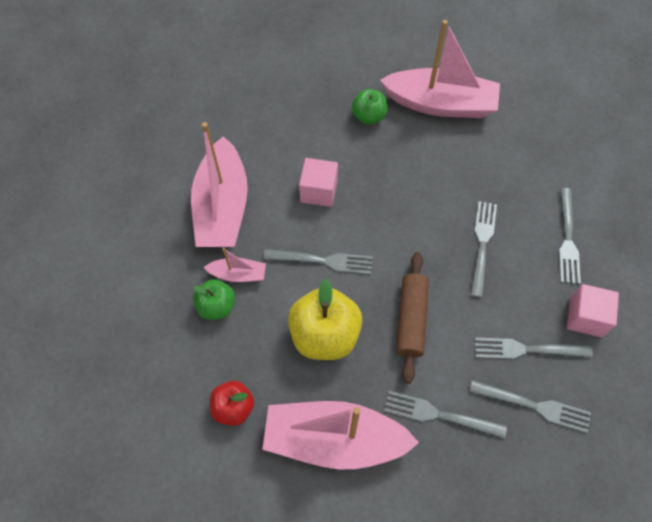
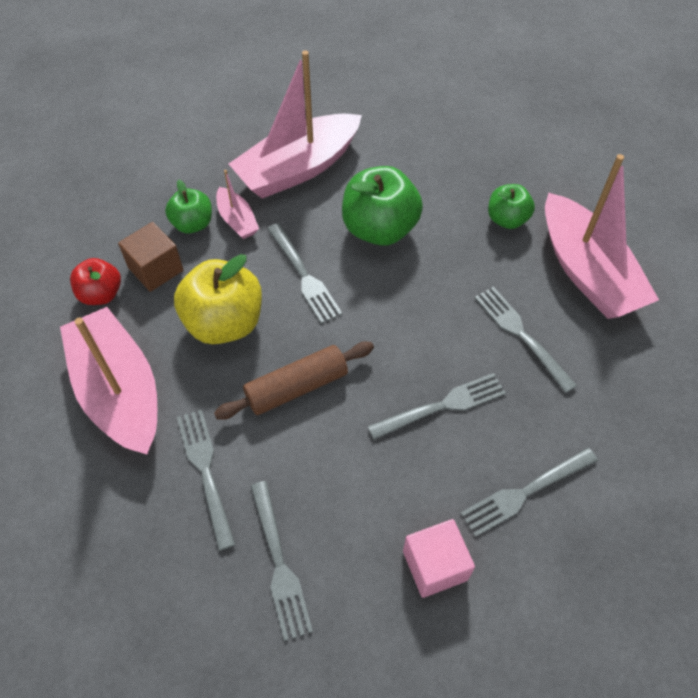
camera: 55 degrees right, 5 degrees down
(240, 355) = (156, 269): none -> brown cube
(318, 191) = (379, 229): pink cube -> green apple
(527, 349) = (344, 521): grey fork -> grey fork (521, 335)

